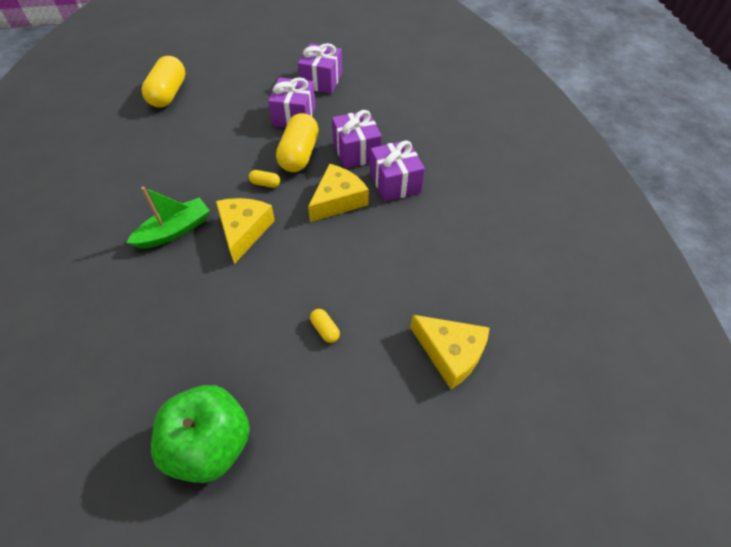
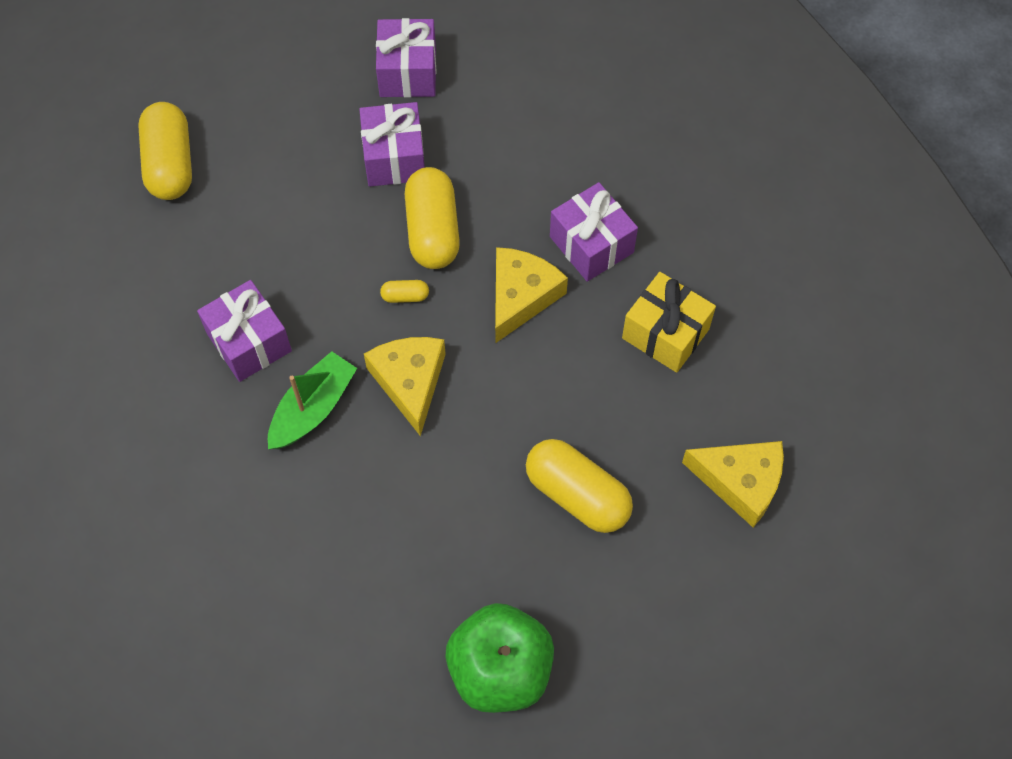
camera: 15 degrees left, 10 degrees up
(325, 330) = (577, 495): yellow capsule -> yellow capsule, size x2.30
(356, 151) = (515, 202): purple gift -> purple gift (249, 342)
(426, 243) = (665, 333): none -> yellow gift

